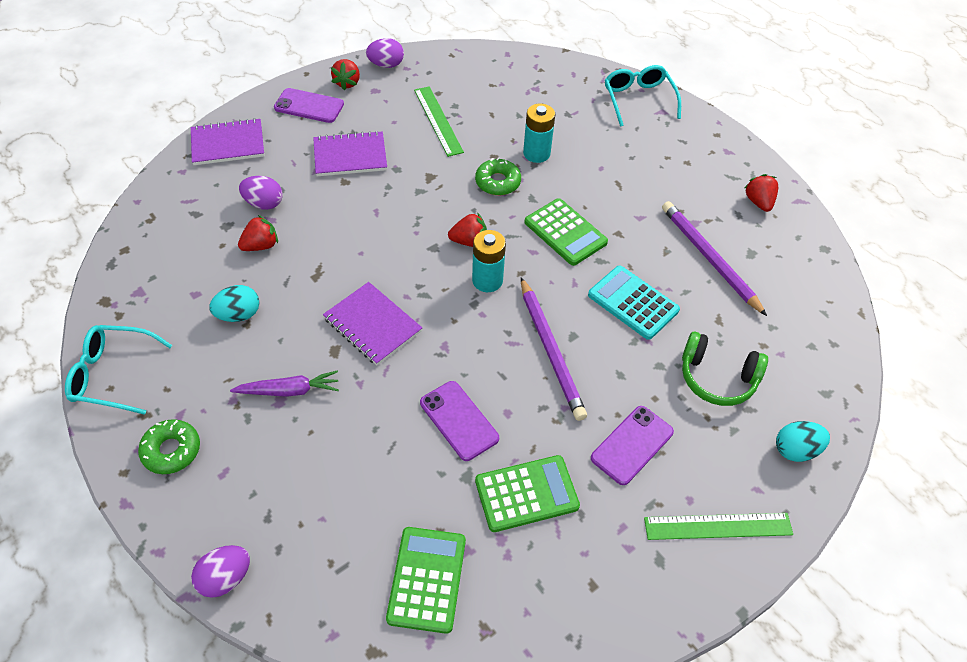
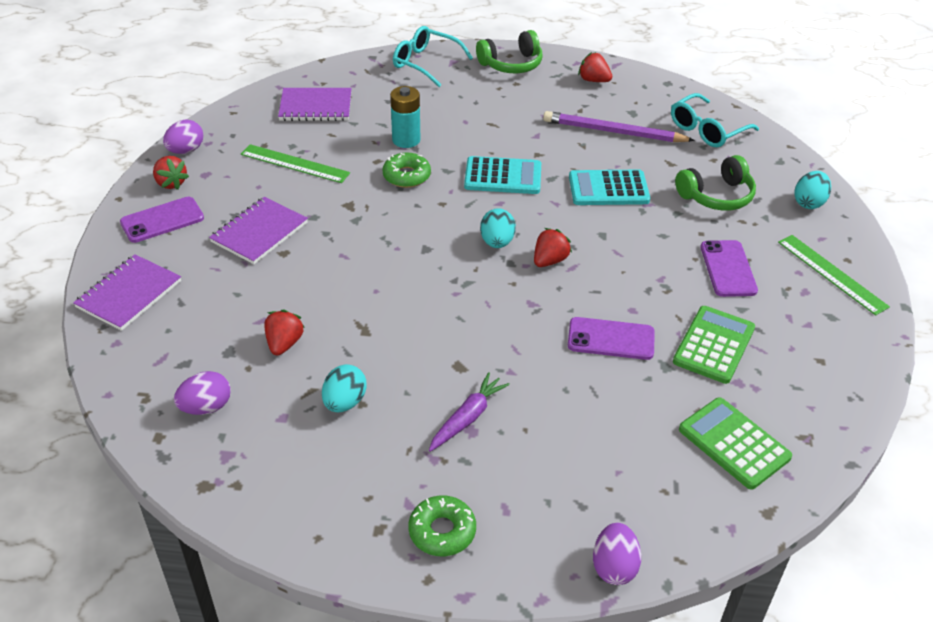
camera: 45 degrees left, 10 degrees down
(112, 374) = (304, 527): turquoise glasses -> turquoise glasses (707, 130)
(264, 203) = (237, 314): purple egg -> purple egg (206, 407)
(372, 325) = (461, 329): purple notebook -> purple notebook (315, 107)
(469, 241) = (445, 227): red strawberry -> red strawberry (549, 260)
(487, 280) = (497, 242): turquoise battery -> turquoise egg
(550, 350) = (602, 253): purple pencil -> none
(565, 232) = (503, 176): green calculator -> turquoise calculator
(707, 143) = (511, 64): none -> green headphones
(718, 526) = (832, 274): green ruler -> green ruler turned 75 degrees counterclockwise

